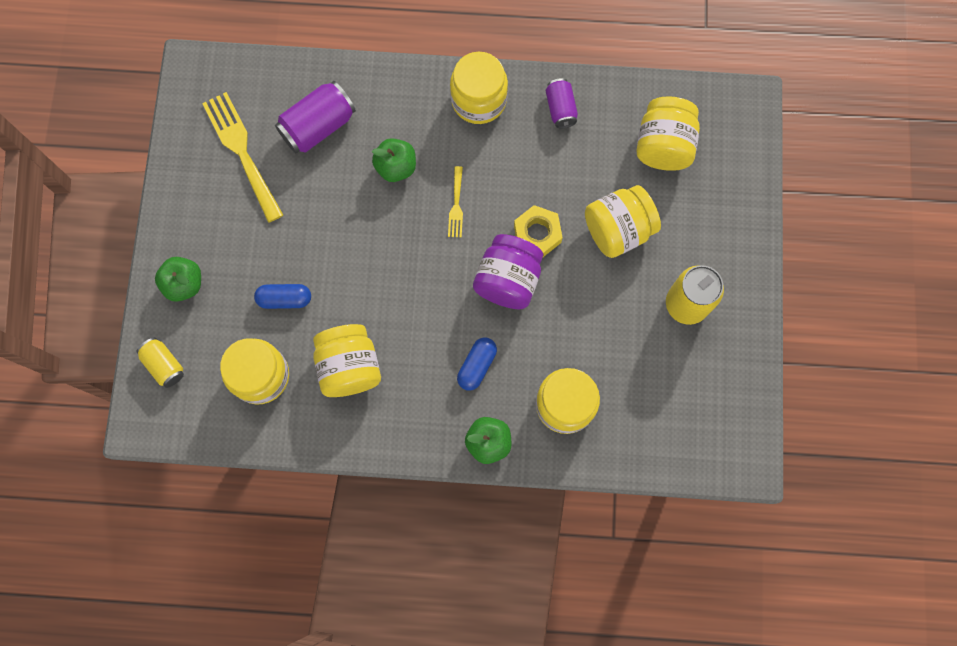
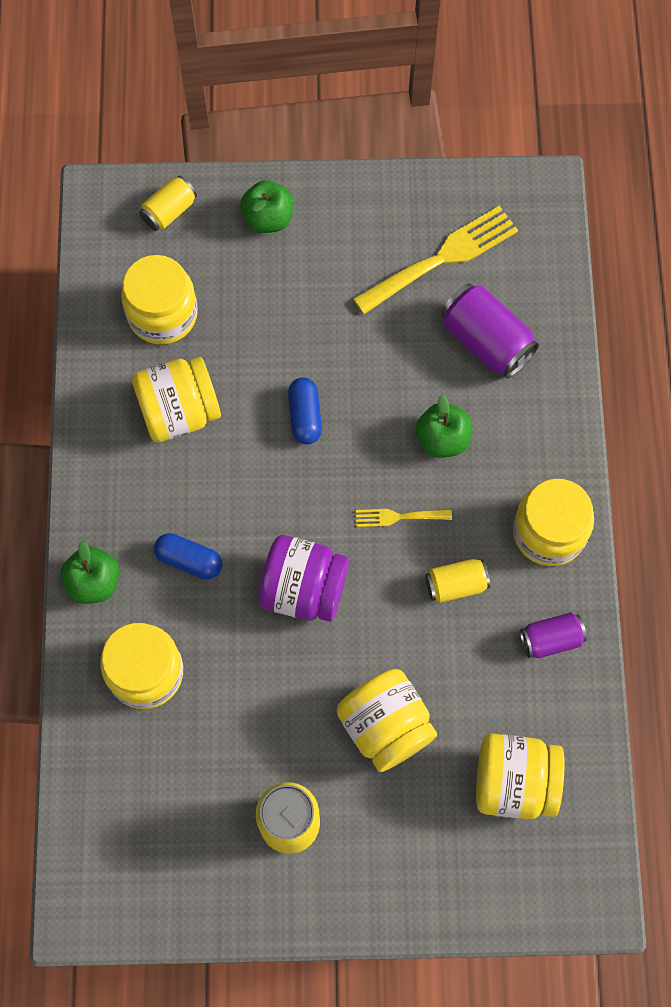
camera: 85 degrees right, 5 degrees down
(285, 299) = (258, 329): blue capsule -> blue capsule (305, 416)
(514, 169) = (456, 585): none -> yellow can
(537, 234) = (370, 621): yellow nut -> none

